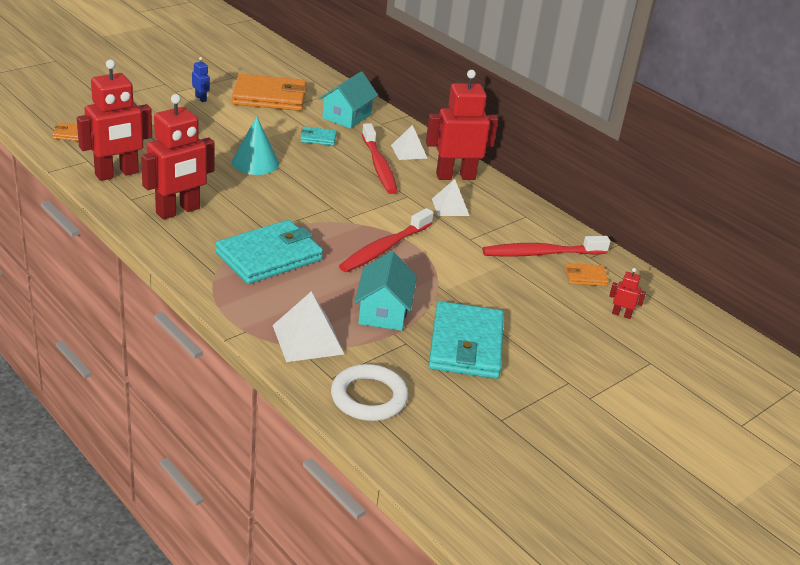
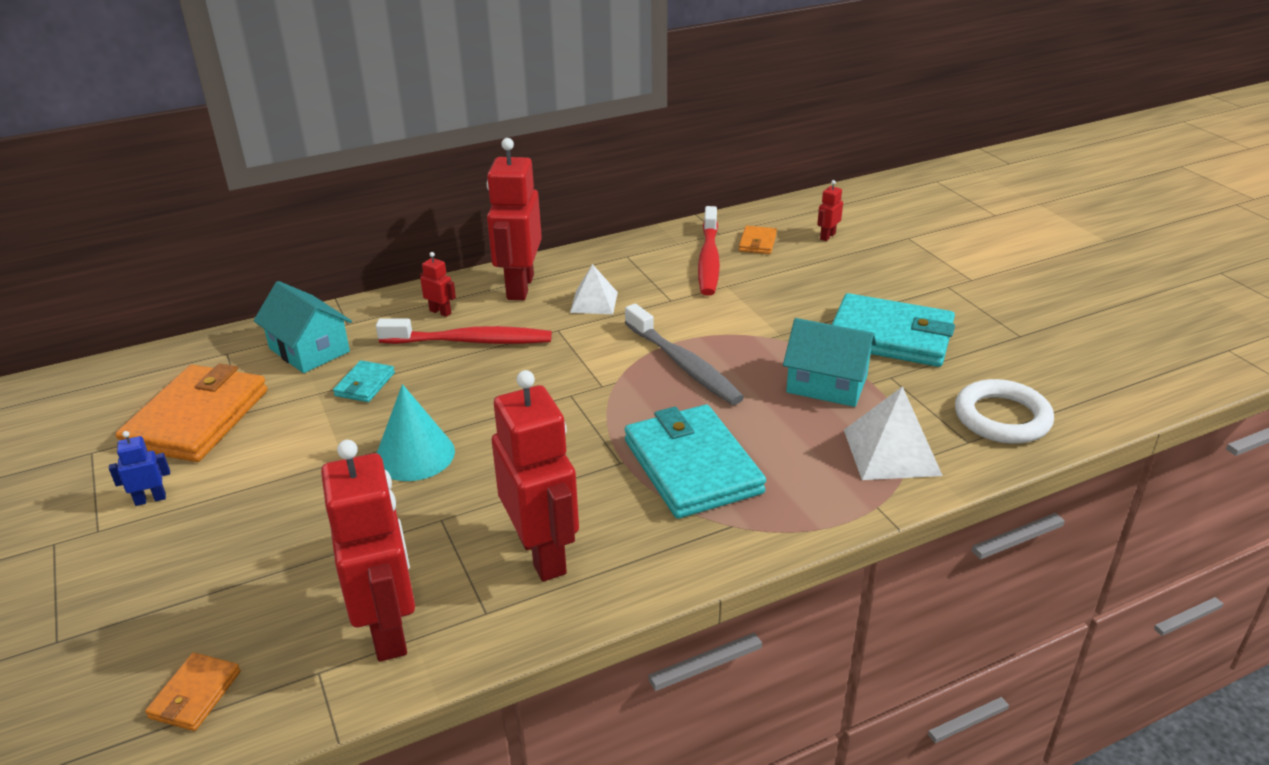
camera: 70 degrees left, 0 degrees up
(384, 248) = (683, 365): red toothbrush -> grey toothbrush
(409, 151) = (440, 312): white pyramid -> red robot

